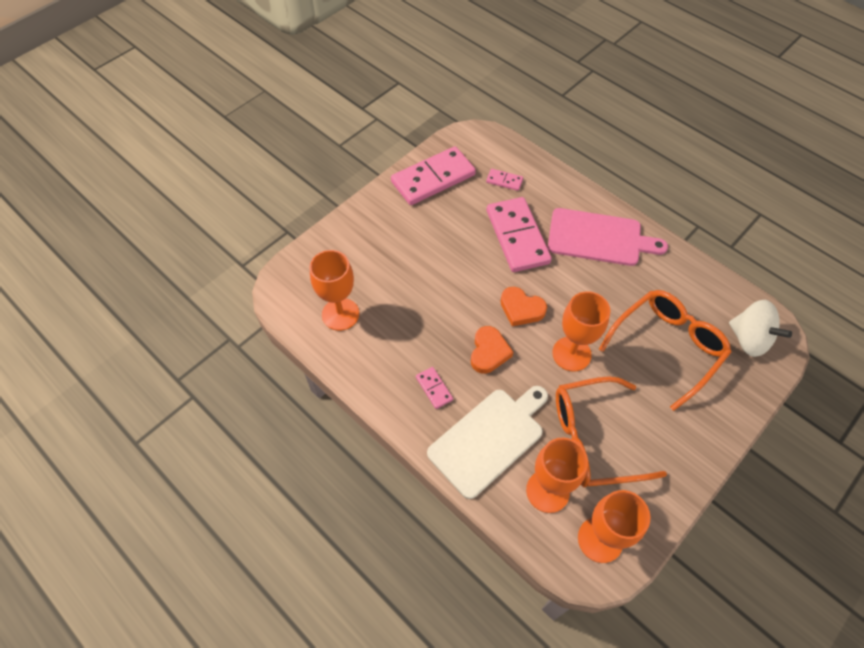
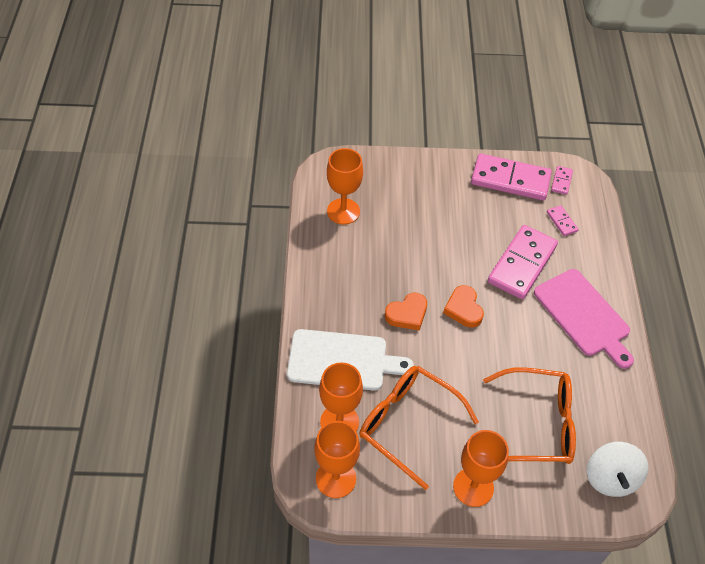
camera: 45 degrees right, 5 degrees down
(434, 388) = (345, 302): pink domino -> pink domino (561, 181)
(571, 354) = (461, 365): orange goblet -> orange goblet (473, 487)

